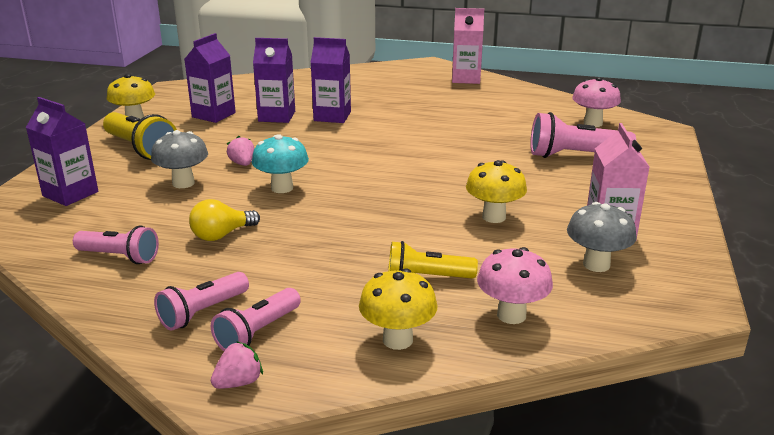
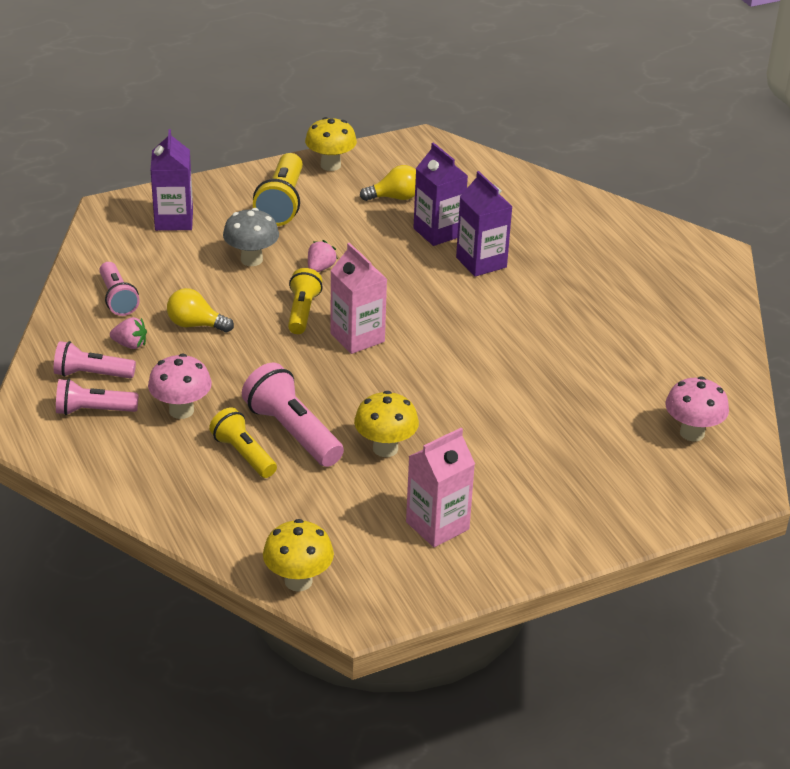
camera: 50 degrees right, 10 degrees up
(213, 115) = (395, 198): purple carton -> yellow light bulb
(238, 382) = (35, 432): pink strawberry -> pink strawberry (130, 344)
(282, 188) = (302, 312): turquoise mushroom -> yellow flashlight
(397, 340) = (147, 477): yellow mushroom -> yellow mushroom (298, 581)
(466, 79) = (705, 296): pink carton -> pink carton (357, 337)
(511, 315) = (234, 518): pink mushroom -> pink mushroom (181, 410)
(575, 156) = (584, 450): pink flashlight -> pink flashlight (292, 432)
(596, 264) = (363, 537): grey mushroom -> none

